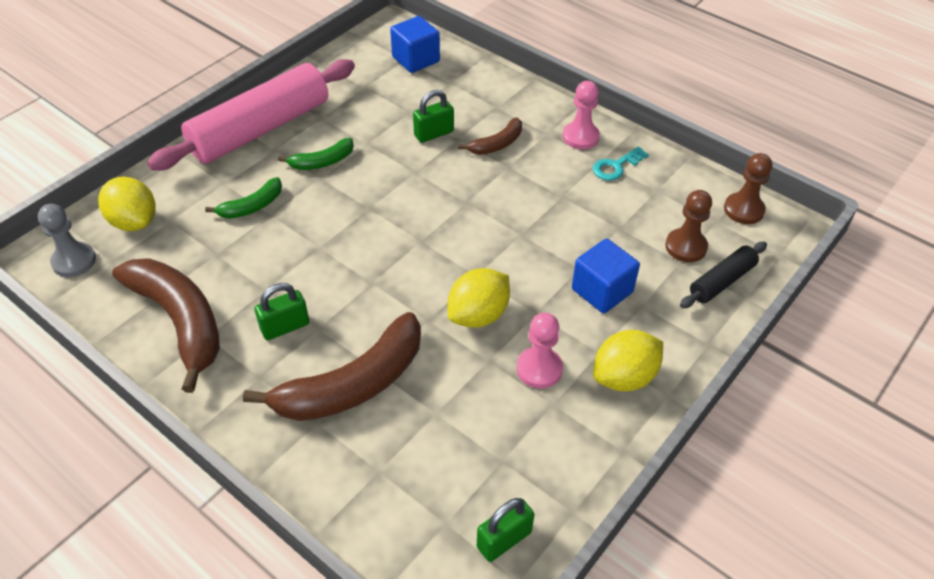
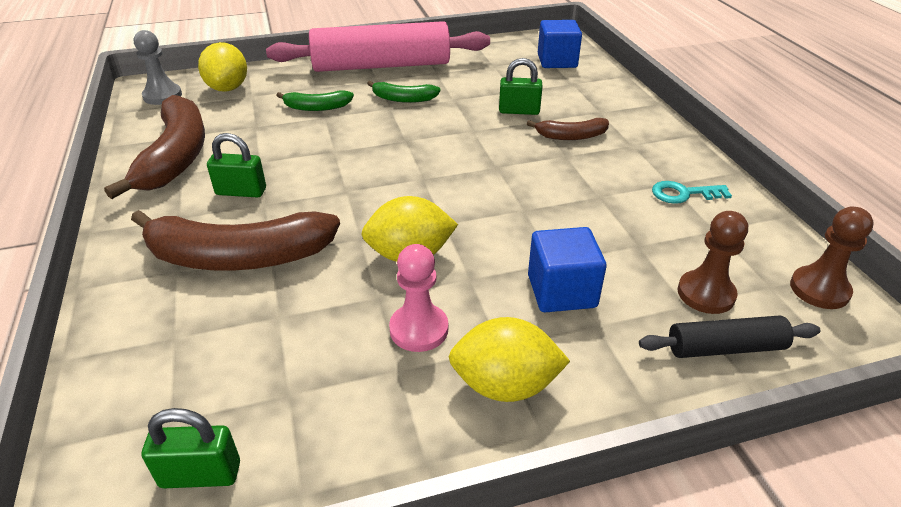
camera: 35 degrees right, 10 degrees down
(580, 137) = (665, 158): pink pawn -> none

